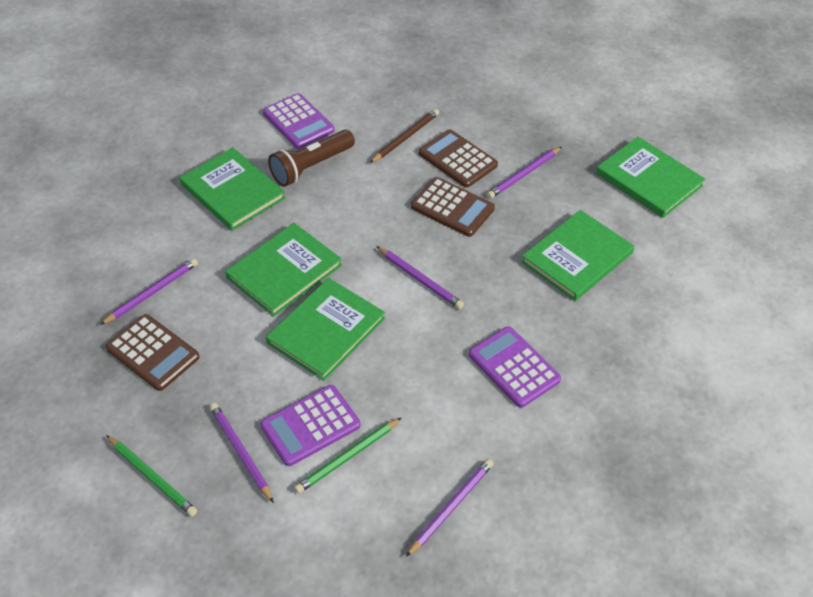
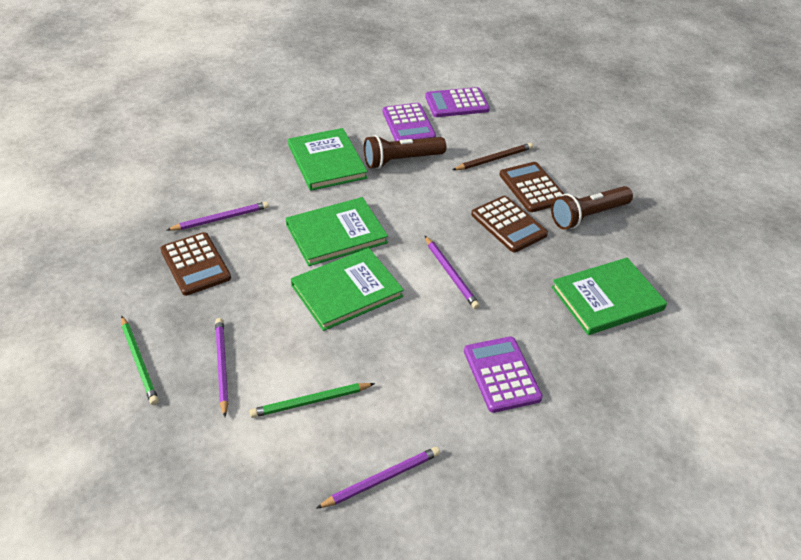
camera: 20 degrees right, 5 degrees down
(310, 426) = (292, 364): purple calculator -> purple calculator (457, 103)
(524, 175) = (587, 216): purple pencil -> brown flashlight
(649, 179) = (708, 252): green book -> none

